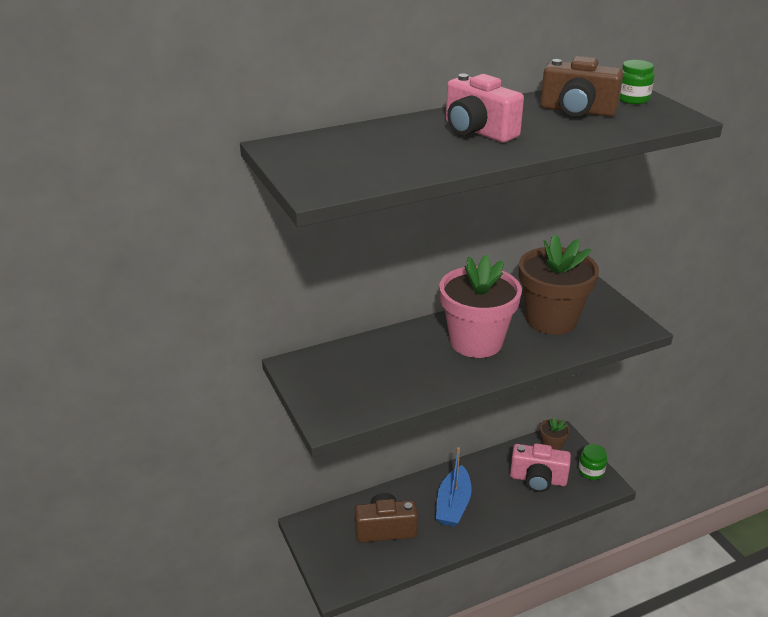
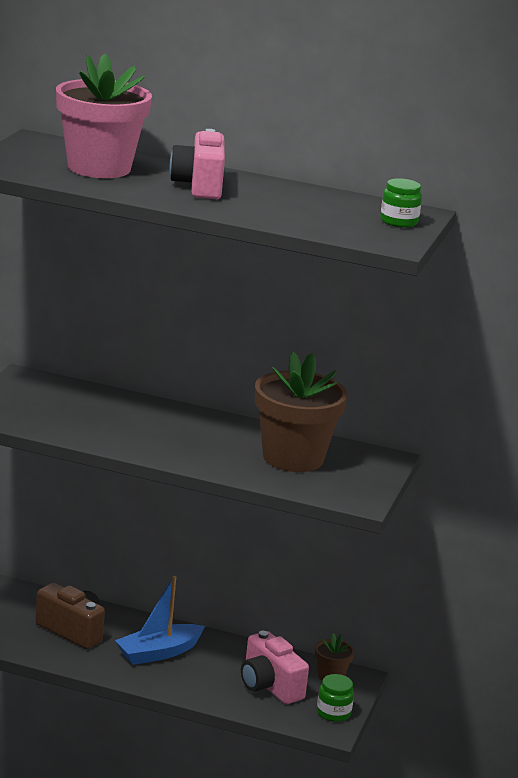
camera: 40 degrees right, 10 degrees down
(476, 342) = (194, 436): pink flower pot -> pink flower pot (99, 168)
(577, 111) = (321, 208): brown camera -> none

